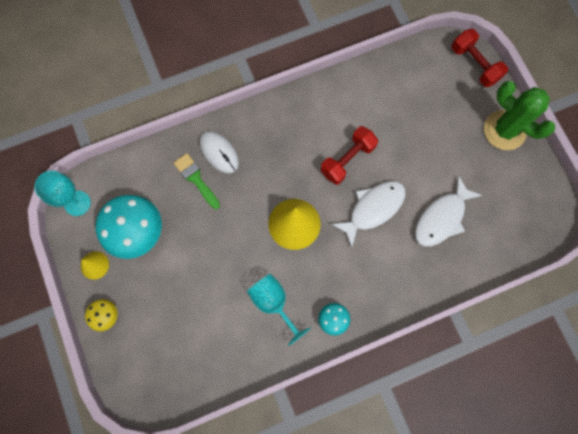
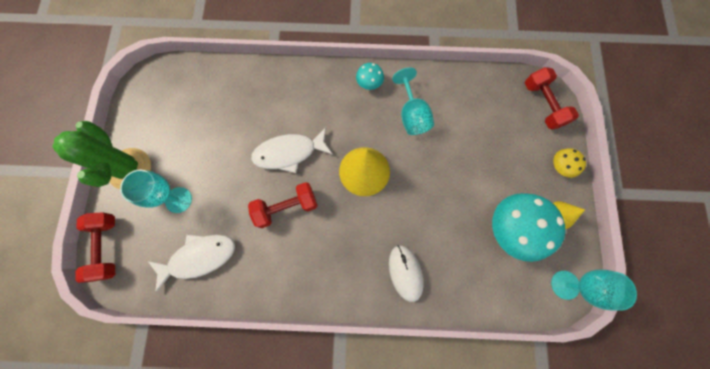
camera: 155 degrees left, 0 degrees up
(141, 379) = (543, 104): none -> red dumbbell
(196, 179) = (438, 256): green brush -> none
(442, 218) = (236, 119): white fish -> white fish (199, 257)
(444, 124) = (178, 200): none -> turquoise goblet

